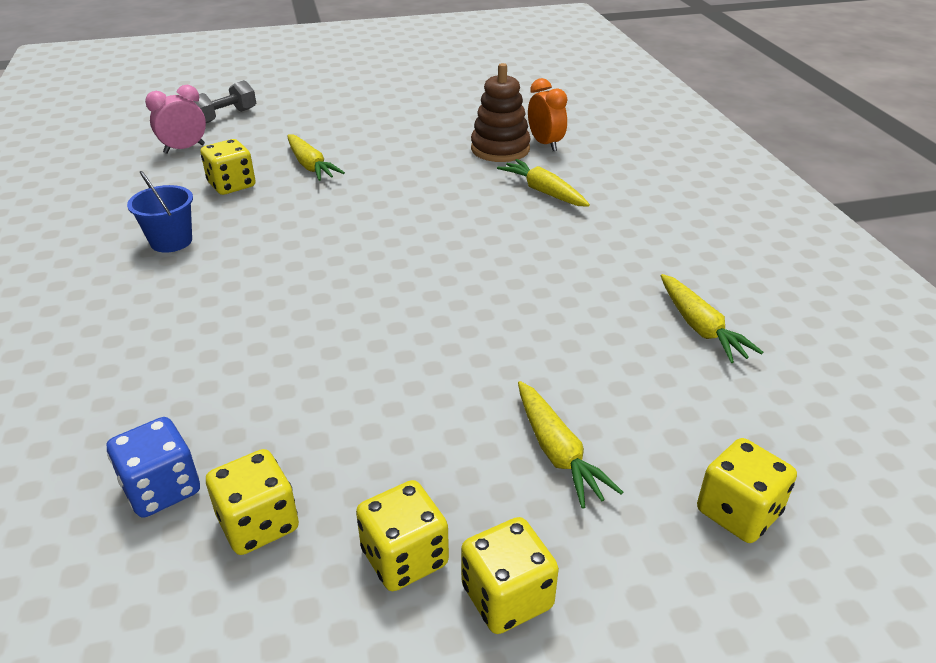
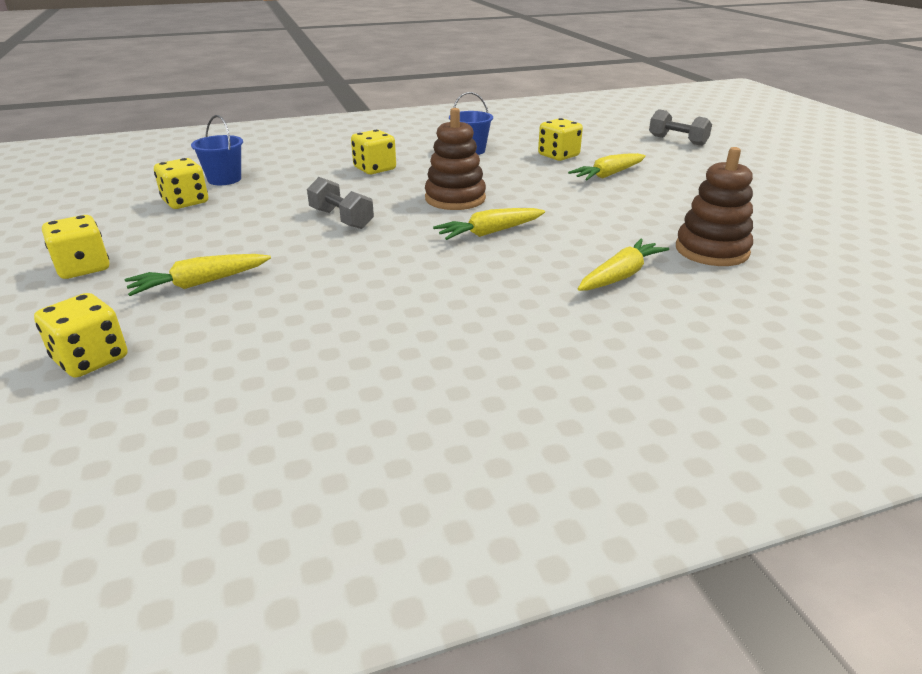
camera: 85 degrees right, 5 degrees down
(162, 489) = (224, 179): blue dice -> blue bucket
(184, 149) = (608, 137): pink clock -> none
(343, 261) = (455, 198): none -> brown stacking toy
(381, 346) = (341, 219): none -> grey dumbbell
(404, 557) = (135, 238): yellow dice -> yellow dice (374, 169)
(545, 144) = (750, 276): orange clock -> none
(700, 328) = (352, 362): yellow carrot -> yellow carrot (489, 233)

